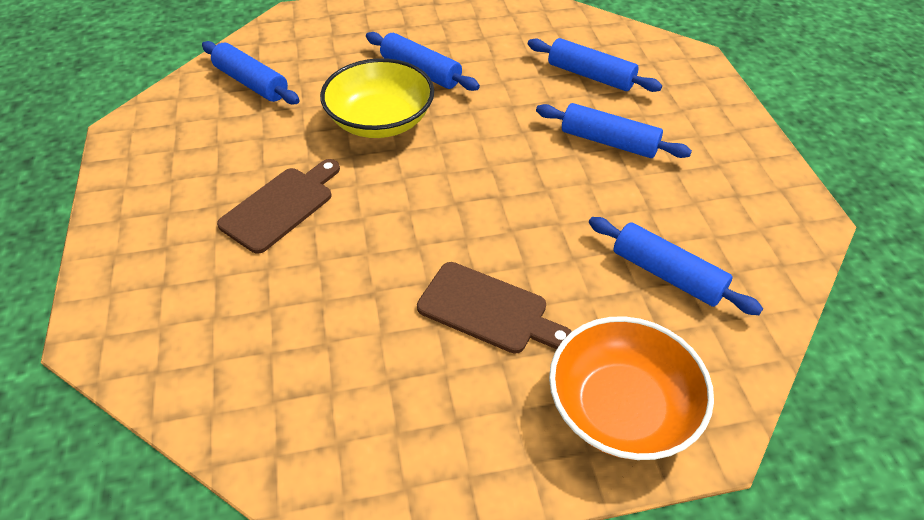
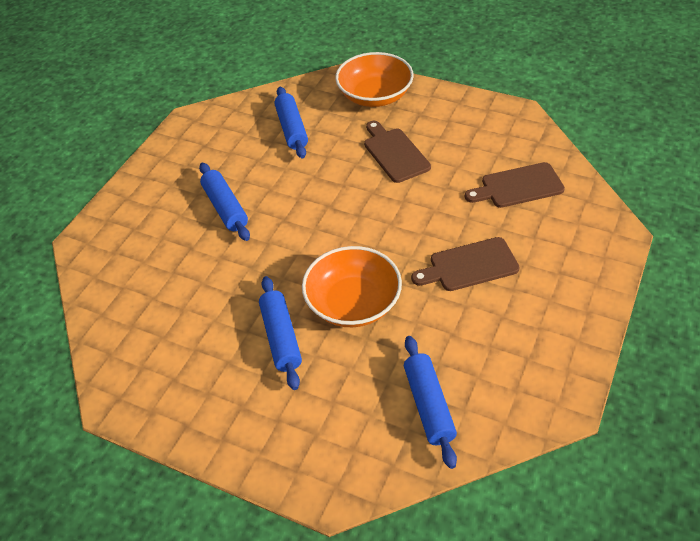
camera: 140 degrees left, 0 degrees up
(271, 344) = (518, 186): none -> brown cutting board
(380, 121) = (353, 303): yellow bowl -> orange bowl
(590, 75) = (168, 263): blue rolling pin -> none

